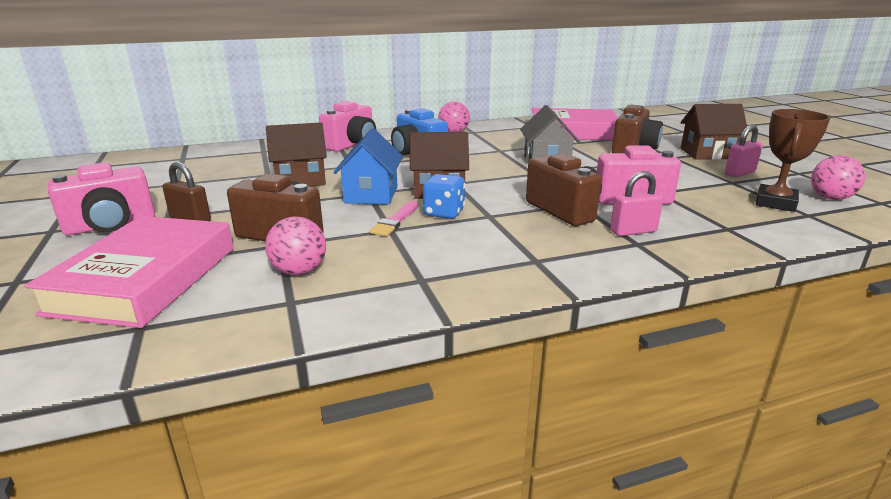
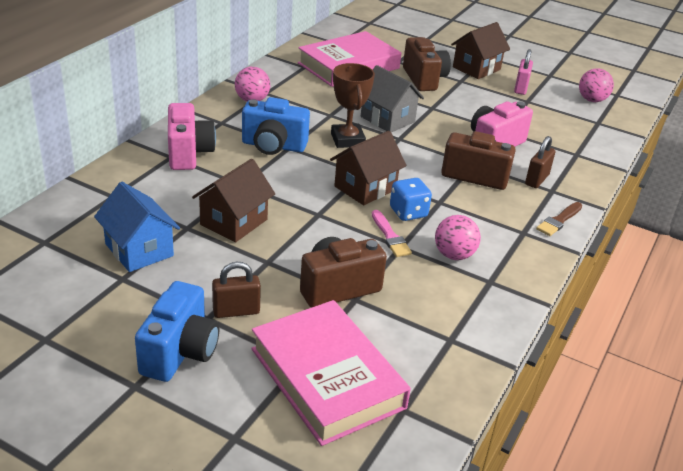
camera: 45 degrees left, 10 degrees up
(111, 226) = (180, 352): pink camera -> blue camera
(299, 271) = (412, 314): pink ball -> pink ball (454, 255)
(371, 195) = (324, 215): blue house -> blue house (139, 250)
(599, 266) = (559, 221): none -> brown brush
(633, 231) = (537, 179): pink padlock -> brown padlock
(775, 203) = (572, 116): brown trophy -> brown trophy (347, 140)

